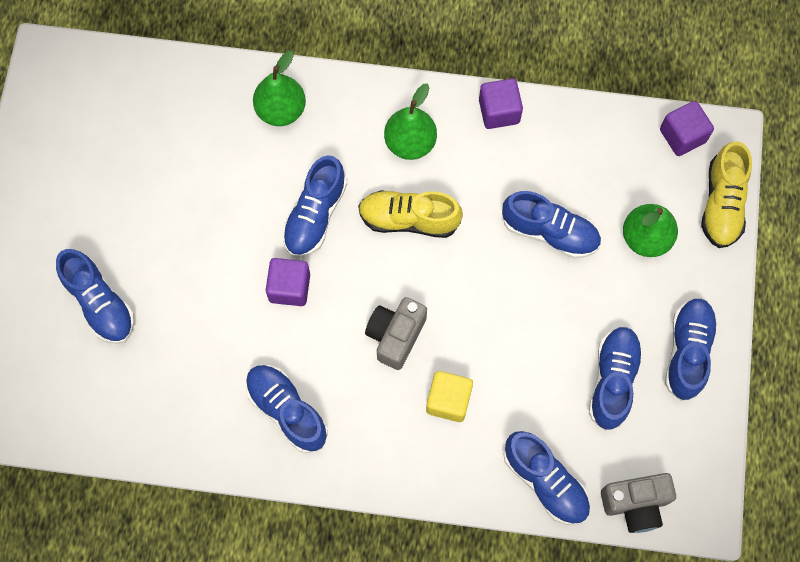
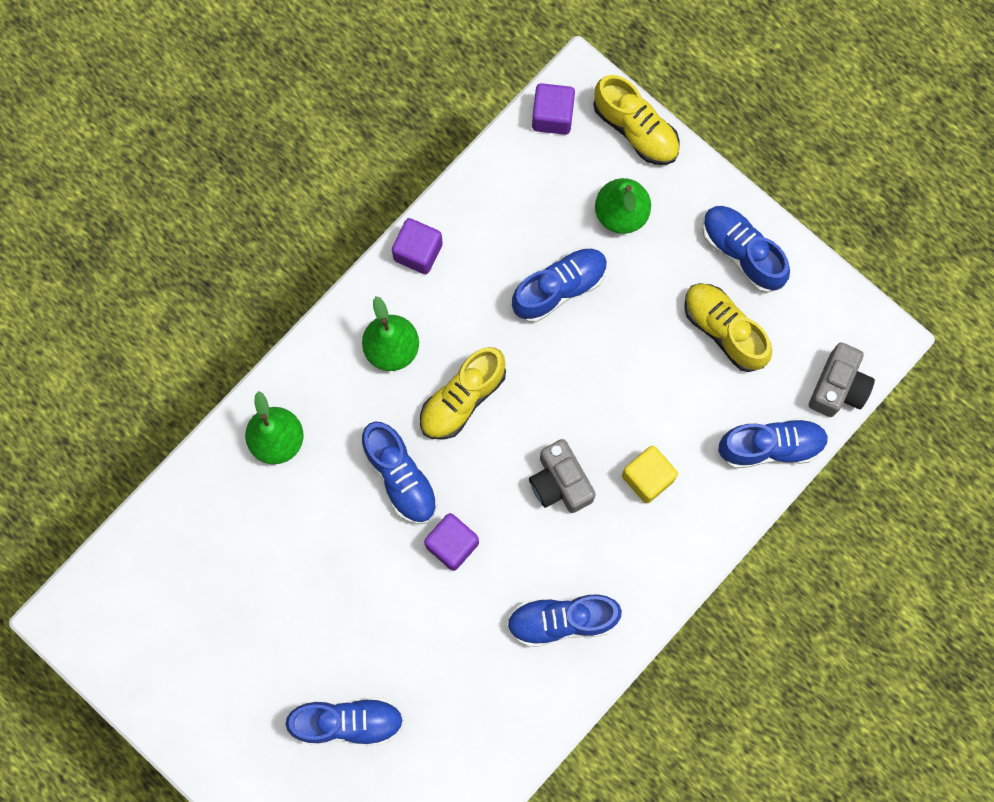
camera: 55 degrees left, 5 degrees up
(613, 380) = (724, 330): blue shoe -> yellow shoe

